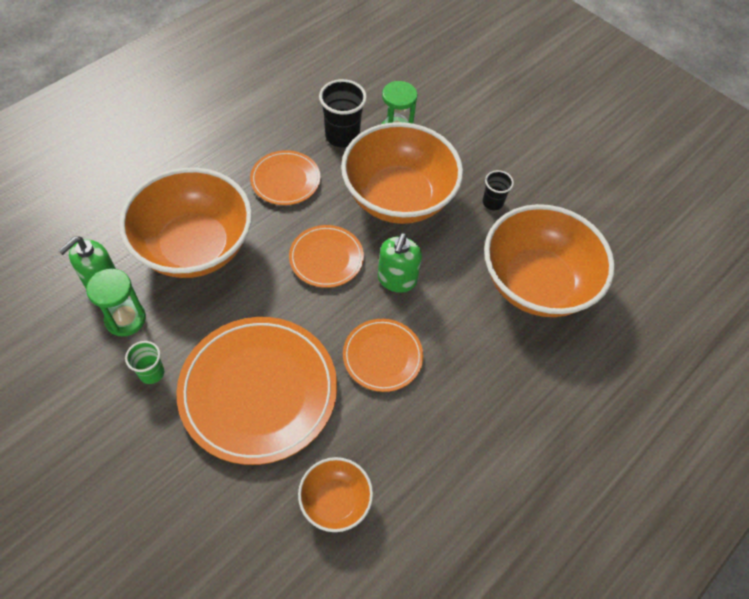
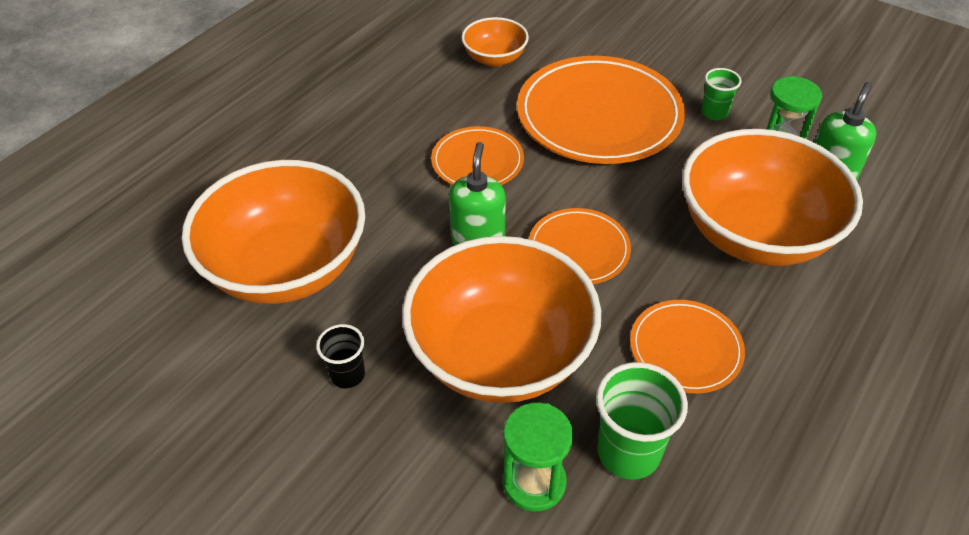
camera: 175 degrees right, 10 degrees down
(342, 136) = (628, 452): black cup -> green cup

